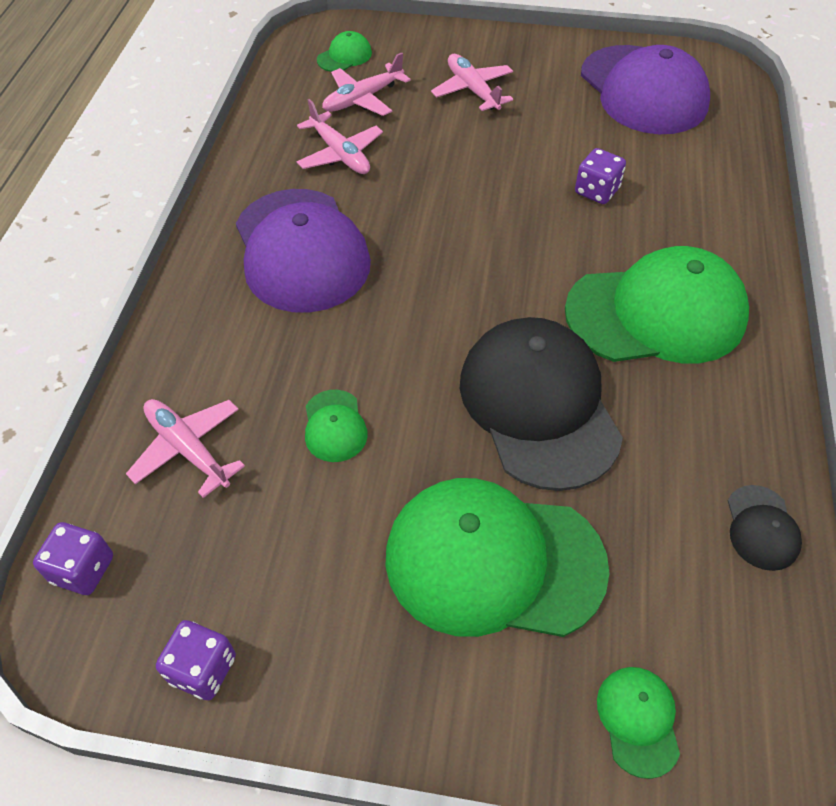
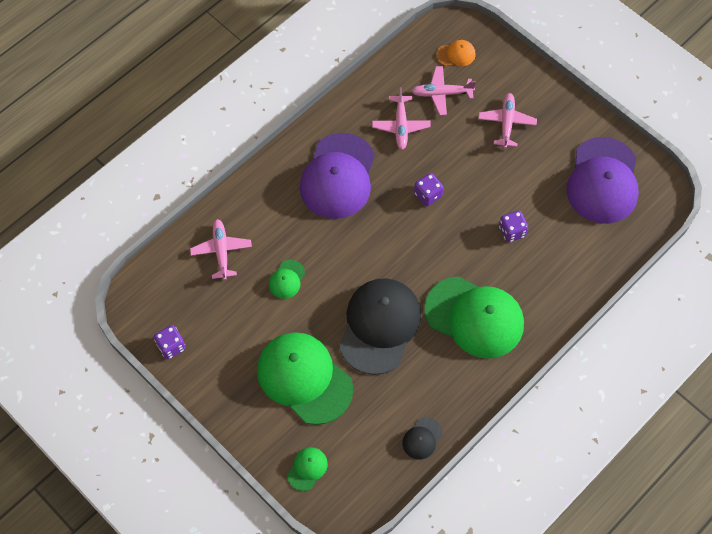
camera: 35 degrees right, 10 degrees up
(83, 569) = (152, 279): purple dice -> purple dice (428, 195)
(344, 56) = (456, 54): green cap -> orange cap

